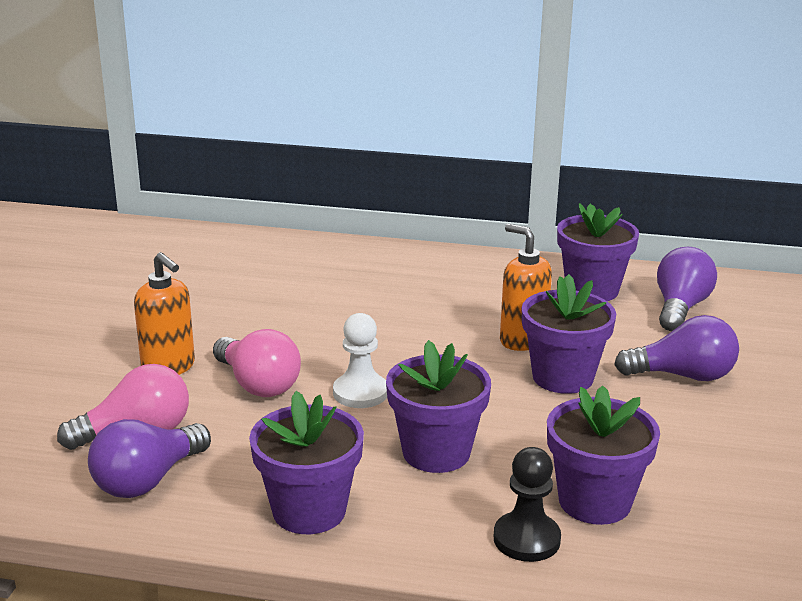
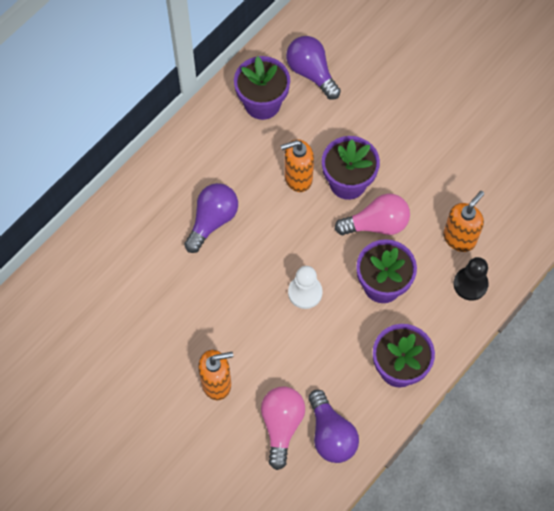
camera: 60 degrees left, 40 degrees up
(258, 384) = (264, 342): pink light bulb -> pink light bulb (376, 224)
(594, 501) = (459, 238): purple flower pot -> orange soap dispenser
(682, 375) = (380, 124): purple light bulb -> purple light bulb (212, 221)

